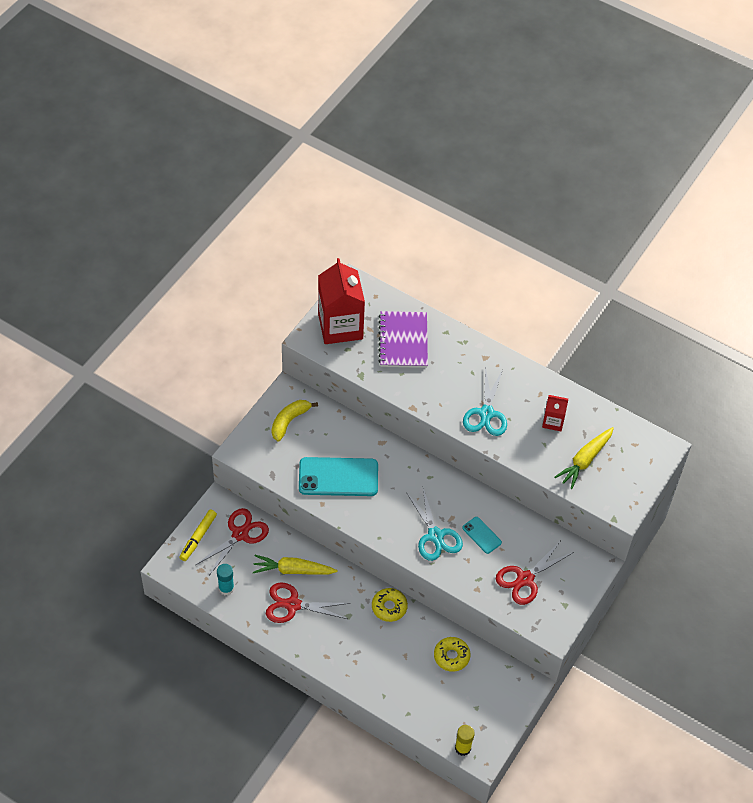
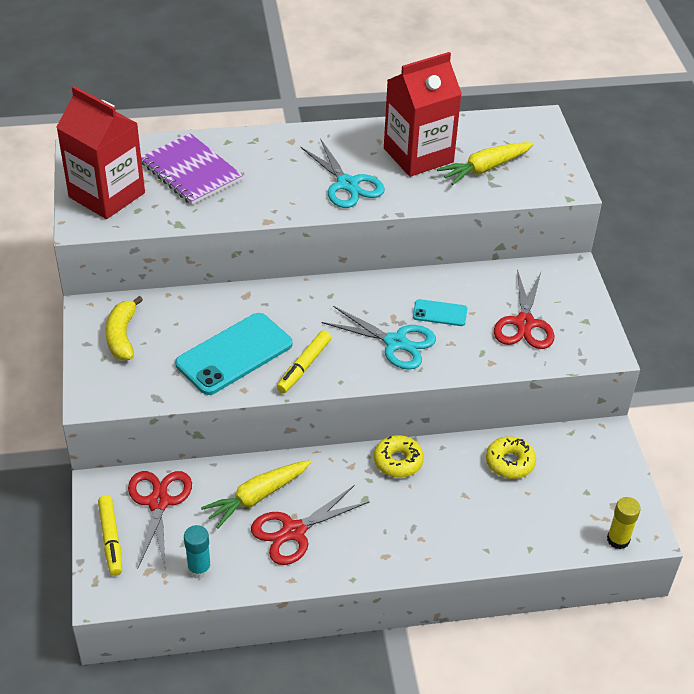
camera: 40 degrees left, 10 degrees down
(368, 513) = (304, 366): none -> yellow marker
(553, 421) = (418, 155): red carton -> red carton, size x2.07
(585, 460) = (485, 168): yellow carrot -> yellow carrot turned 60 degrees clockwise

